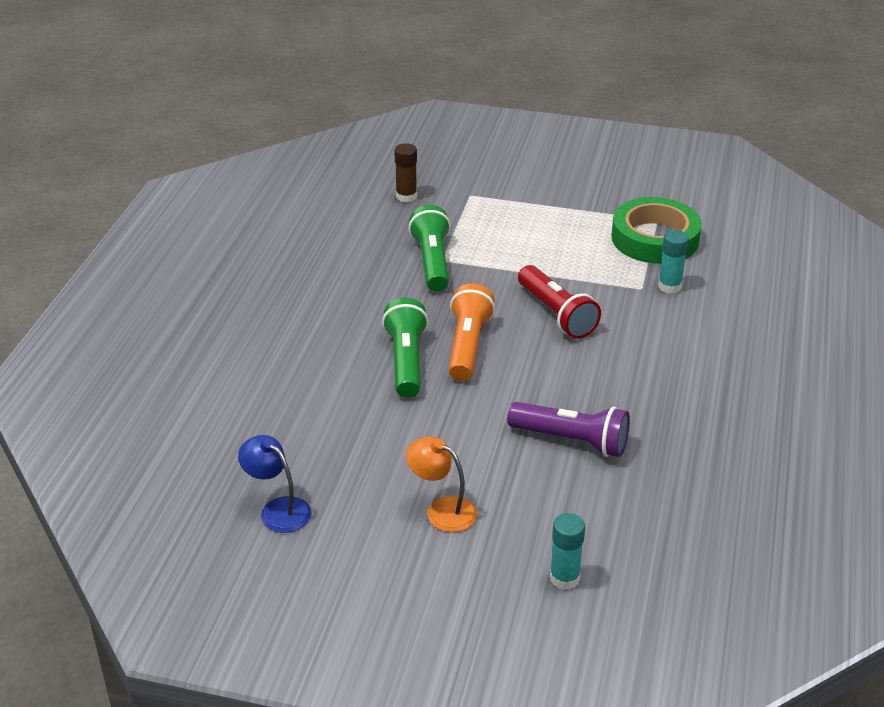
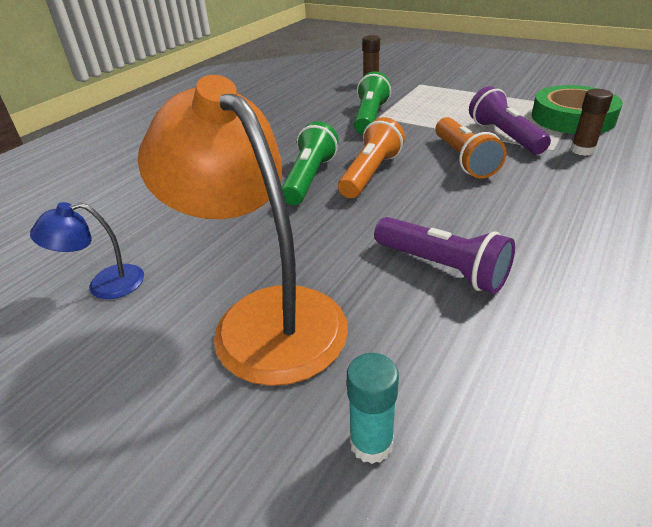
camera: 20 degrees right, 0 degrees up
(278, 509) = (104, 284): blue lamp -> blue lamp turned 75 degrees counterclockwise
(442, 510) = (264, 316): orange lamp -> orange lamp, size x2.18
(556, 314) = (464, 159): red flashlight -> orange flashlight
(589, 275) = (504, 136): none -> purple flashlight
(669, 286) = (582, 150): turquoise glue stick -> brown glue stick

